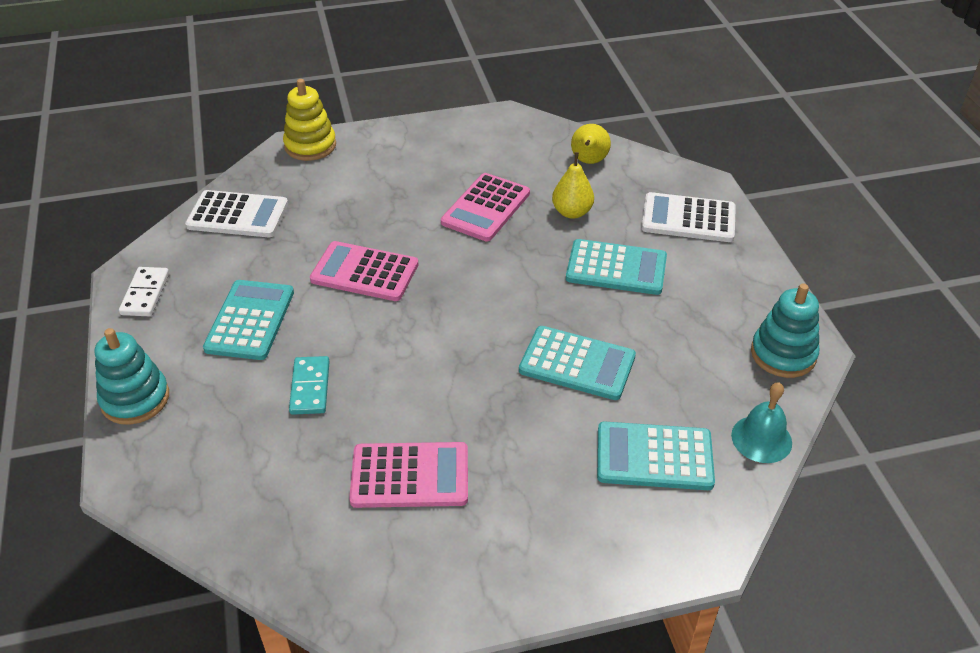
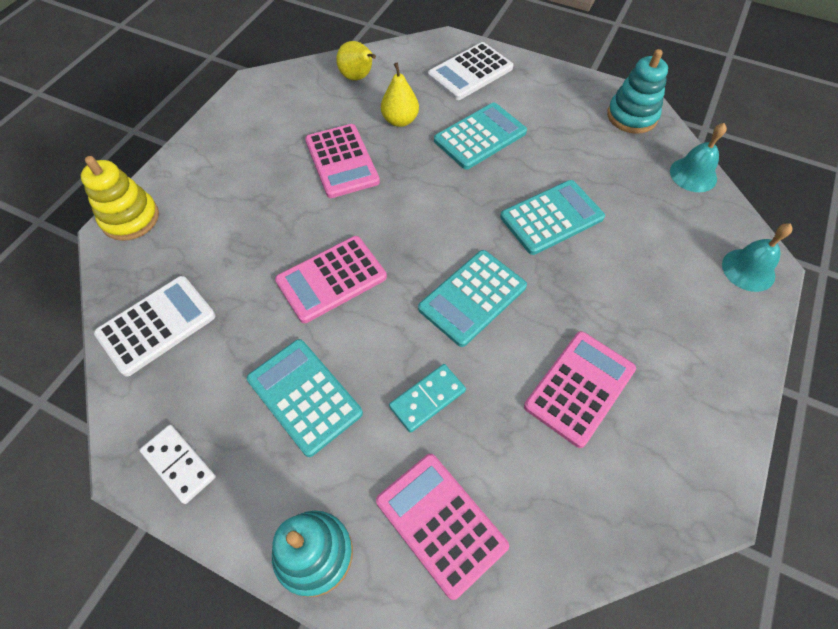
camera: 50 degrees left, 15 degrees up
(212, 454) = (441, 523): none -> pink calculator
(310, 387) = (427, 399): turquoise domino -> turquoise domino turned 75 degrees counterclockwise
(654, 457) = (669, 235): turquoise calculator -> turquoise calculator (472, 297)
(681, 540) = (748, 270): none -> turquoise bell

